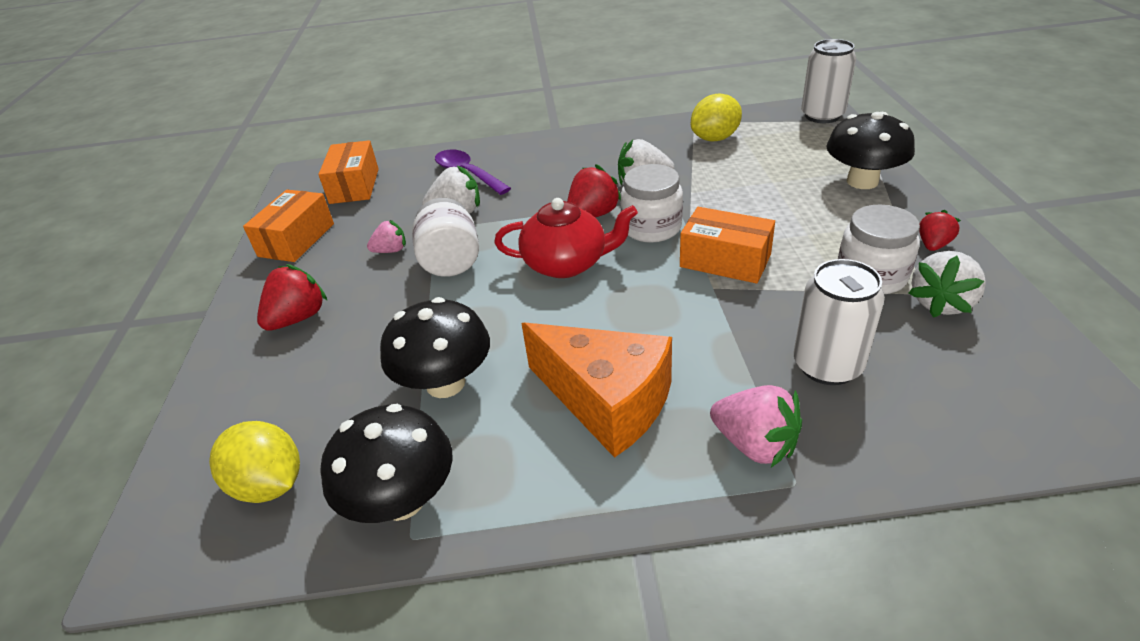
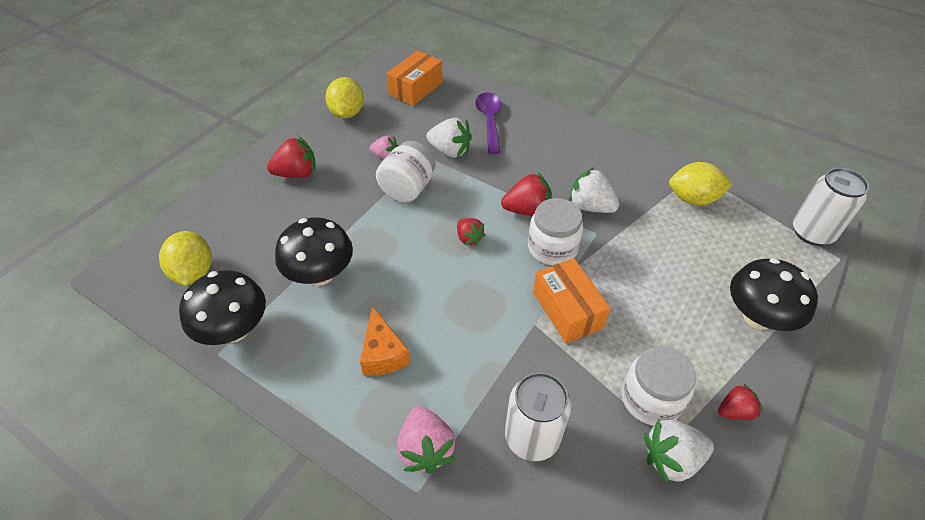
camera: 35 degrees right, 10 degrees up
(296, 240) = (347, 113): orange box -> yellow lemon
(566, 263) = (469, 238): red teapot -> red strawberry
(607, 401) = (383, 354): orange cheese -> orange cheese, size x0.58

